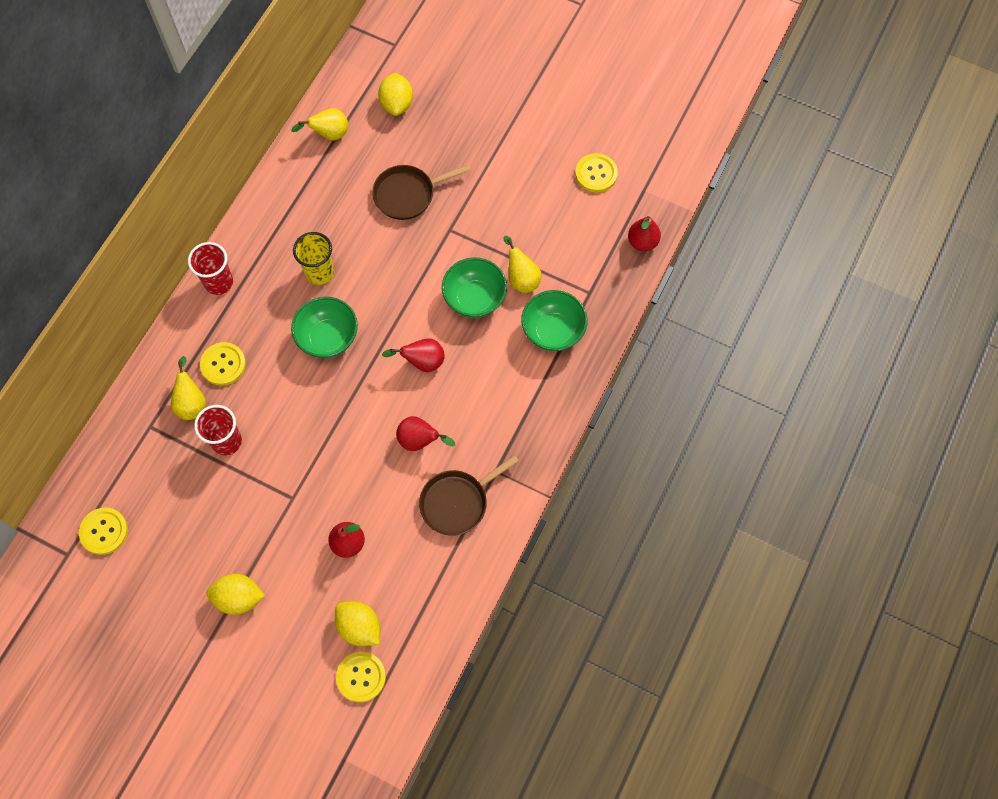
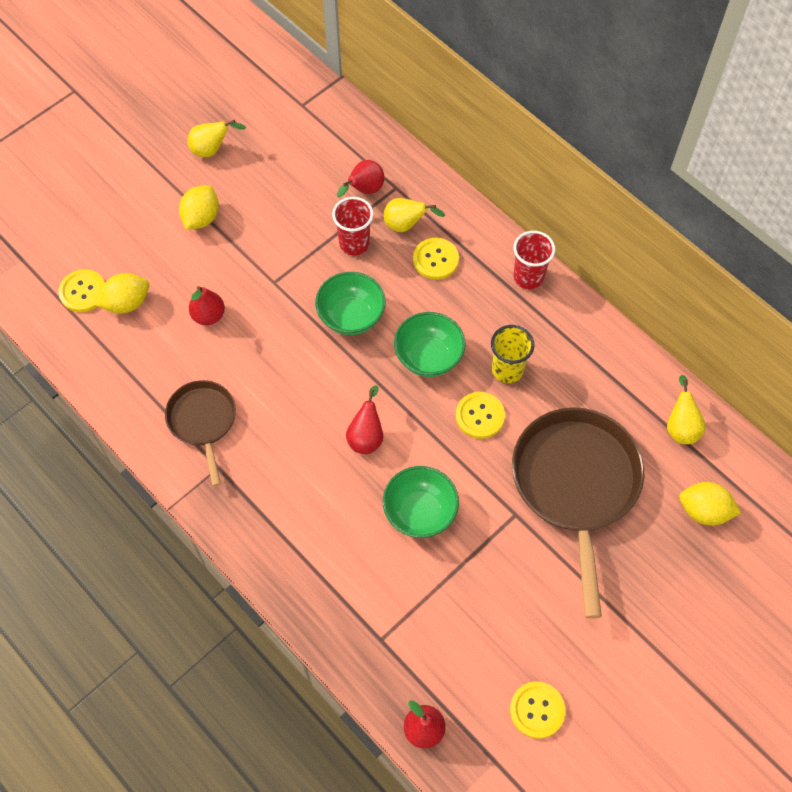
camera: 110 degrees right, 5 degrees down
(104, 531) = (310, 134): yellow button -> yellow button (480, 416)
(408, 194) = (576, 485): brown pan -> brown pan, size x1.81
(420, 441) = (281, 407): red pear -> red pear (364, 190)
(521, 278) = (426, 571): yellow pear -> yellow pear (212, 150)
(553, 331) = (349, 581): green bowl -> green bowl (351, 316)

